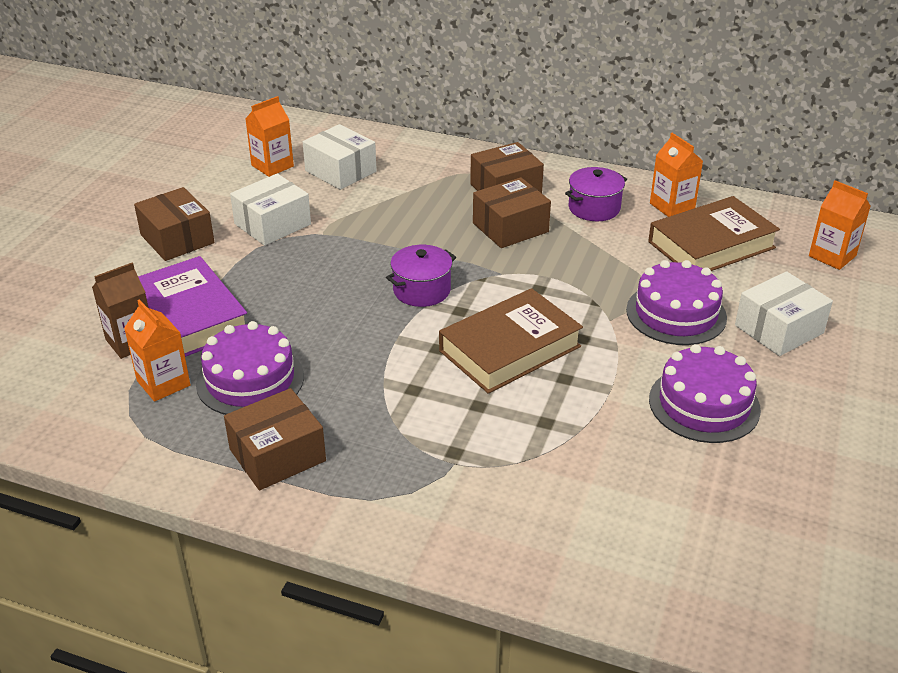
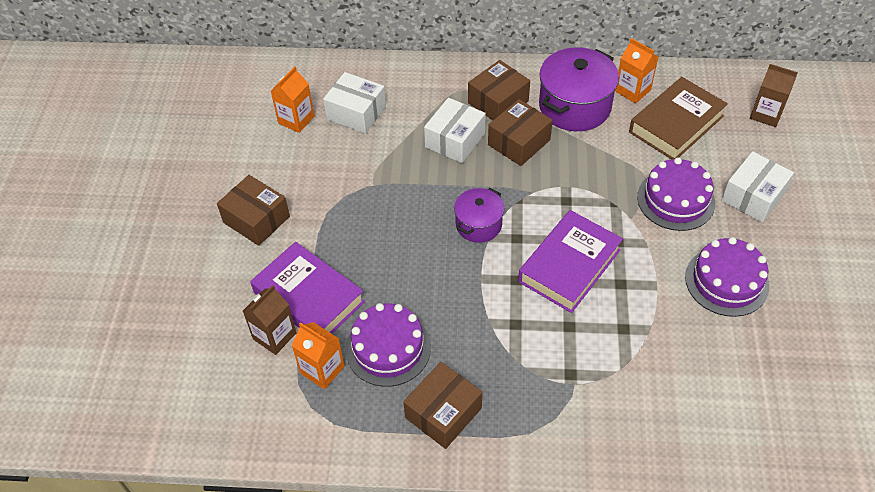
camera: 15 degrees left, 15 degrees up
(272, 224) = (328, 184): white box -> white box (455, 140)
(509, 348) = (569, 265): brown book -> purple book
(594, 208) = (574, 106): purple pot -> purple pot, size x1.71
(832, 256) = (766, 114): orange carton -> brown carton

